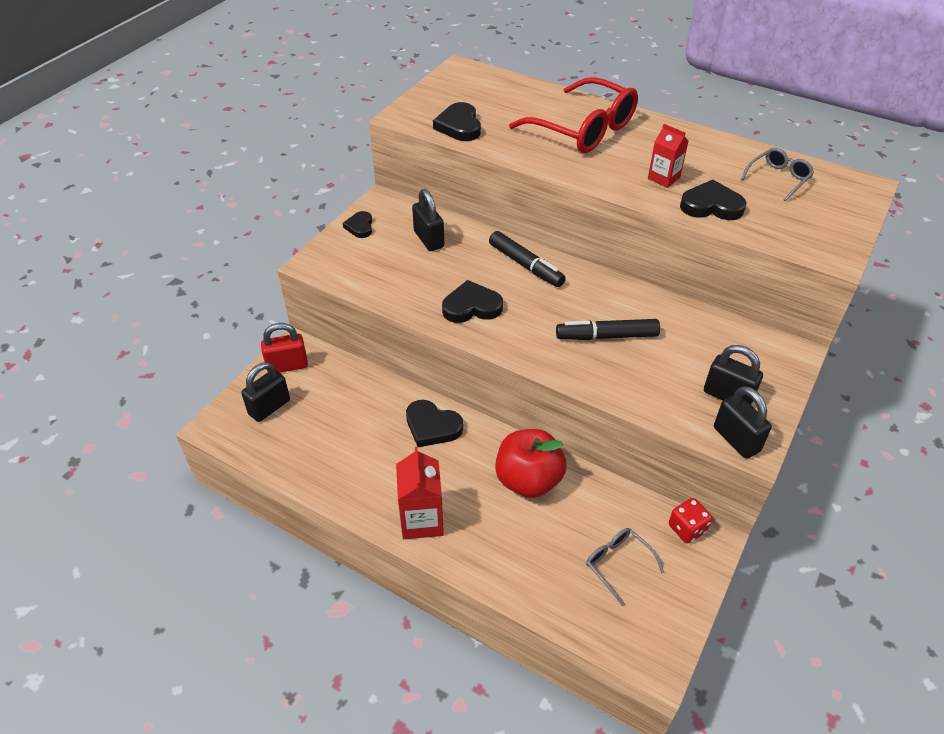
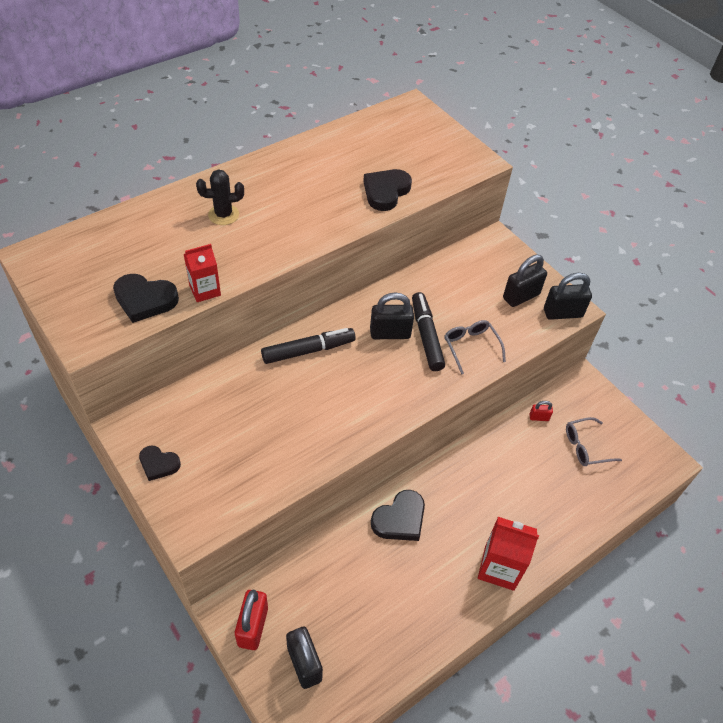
camera: 70 degrees left, 5 degrees up
(429, 239) = (222, 410): black padlock -> black padlock (390, 333)
(472, 306) = (340, 414): black heart -> none
(528, 480) = (488, 470): red apple -> none
(583, 129) = (223, 215): red glasses -> black cactus
(606, 336) = (426, 336): black marker -> black marker turned 150 degrees clockwise
(626, 507) = (539, 417): none -> red padlock
(663, 178) = (332, 200): red carton -> red carton (205, 290)
(687, 528) = (569, 390): red dice -> none
(778, 178) = (375, 140): grey glasses -> grey glasses (471, 347)

